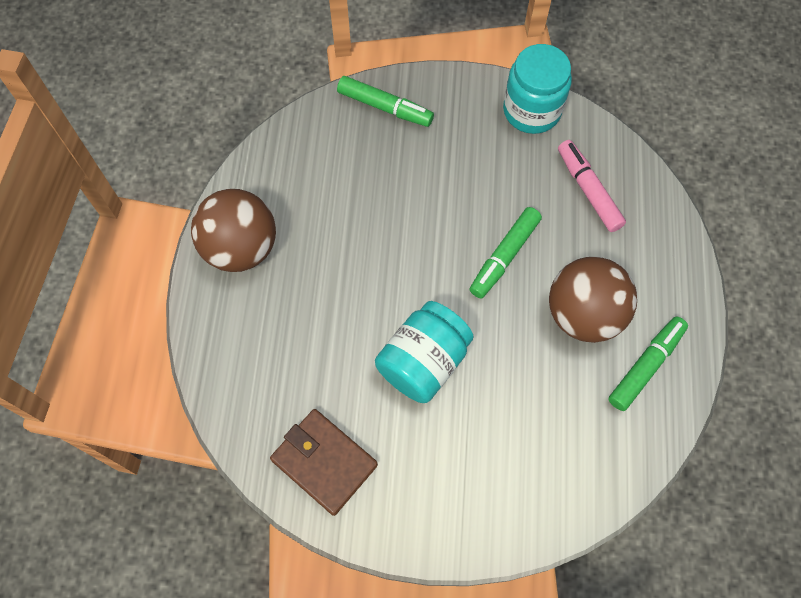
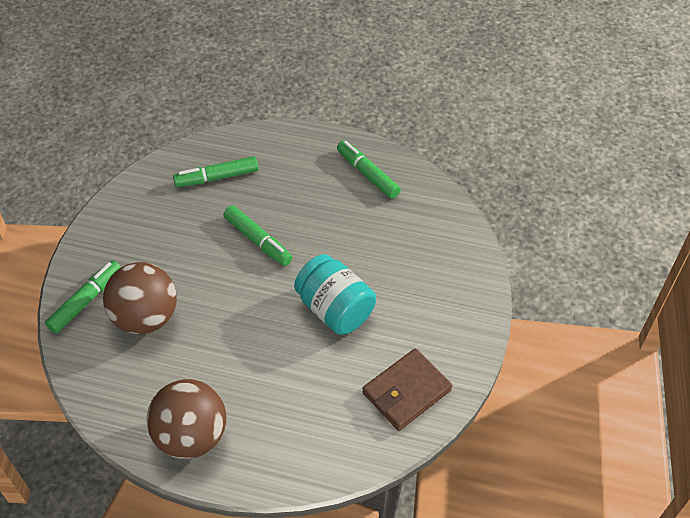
camera: 80 degrees left, 15 degrees down
(532, 110) = (131, 199): turquoise jar -> none
(583, 314) = (319, 201): brown ball -> brown ball (146, 317)
(588, 190) = (217, 177): pink marker -> green marker

